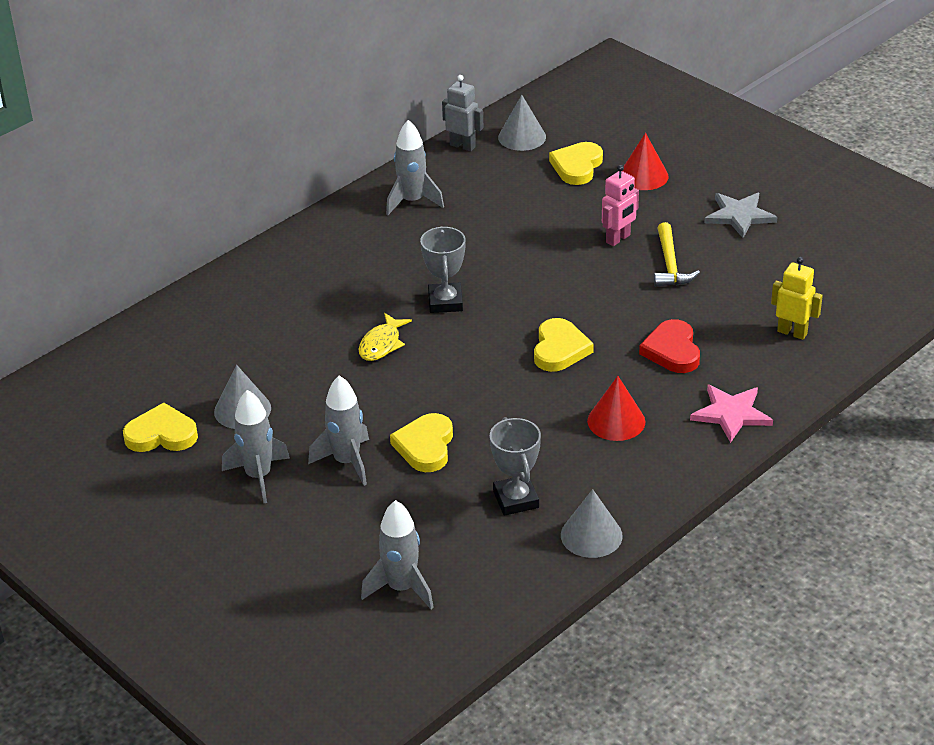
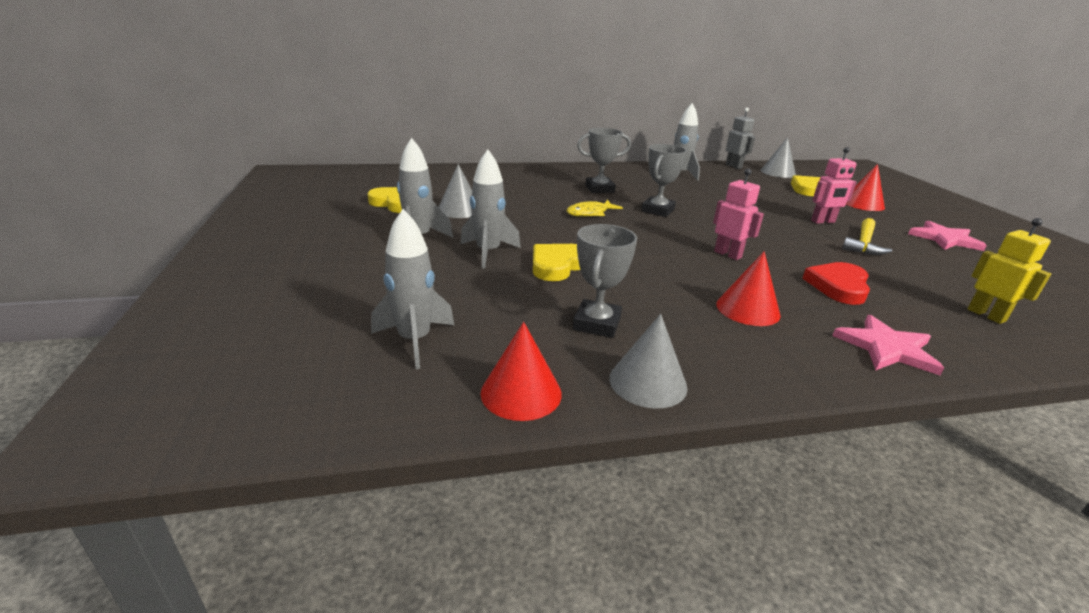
camera: 30 degrees right, 10 degrees down
(350, 287) = (599, 189): none -> grey trophy
(518, 588) = (521, 393): none -> red cone
(559, 349) = (728, 254): yellow heart -> pink robot
(739, 216) = (945, 239): grey star -> pink star

